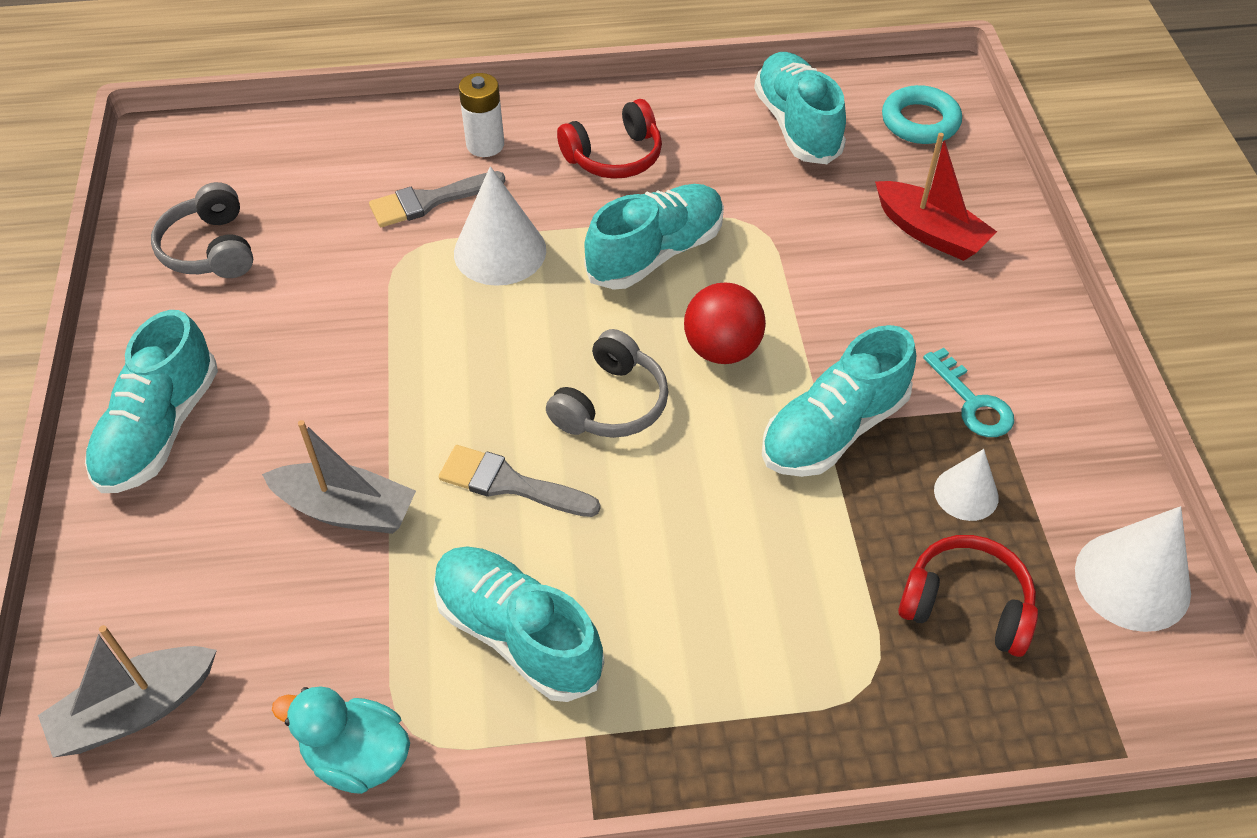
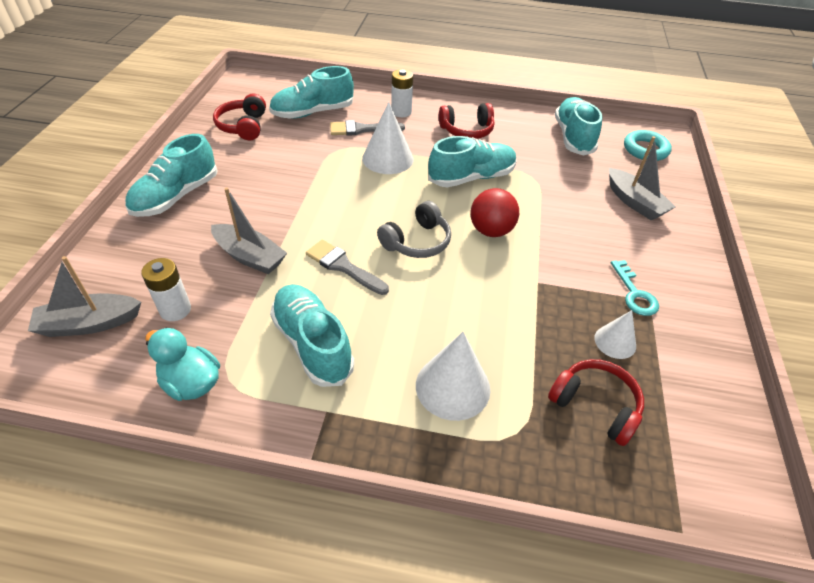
camera: 15 degrees right, 5 degrees down
(210, 249) = (243, 126): grey headphones -> red headphones
(268, 642) = (175, 310): none -> white battery
(833, 429) = (542, 286): turquoise shoe -> turquoise shoe (313, 112)
(930, 232) = (634, 202): red boat -> grey boat
(1132, 580) = (715, 422): white cone -> white cone (452, 387)

